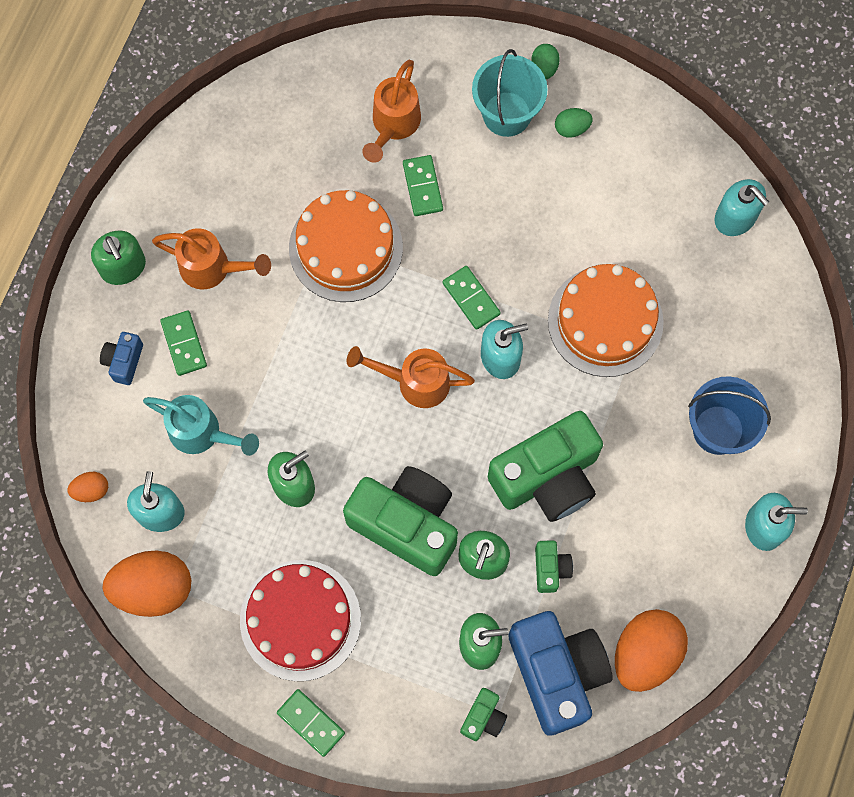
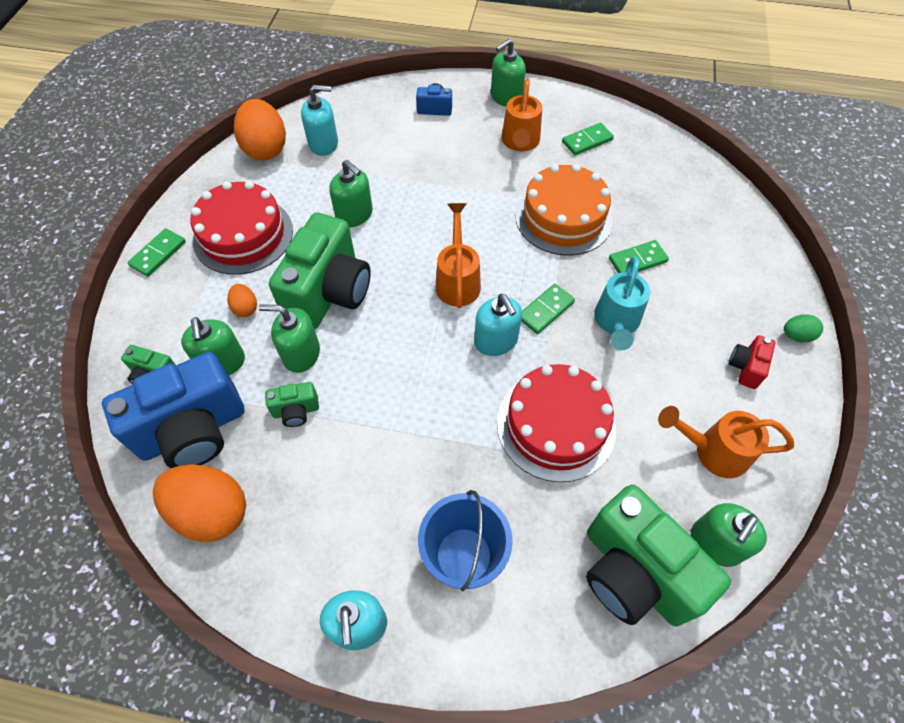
camera: 80 degrees right, 15 degrees down
(91, 490) = (336, 107): orange egg -> orange egg (245, 308)
(184, 344) = (456, 136): green domino -> green domino (587, 141)
(203, 433) = (388, 157): turquoise watering can -> turquoise watering can (616, 323)
(393, 125) = (684, 232): orange watering can -> orange watering can (712, 451)
(506, 114) = (735, 312): turquoise bucket -> none
(547, 477) = (386, 396): green camera -> green camera (634, 572)
(572, 128) = (746, 368): green egg -> red camera
(605, 321) = (555, 425): orange cake -> red cake
(735, 218) = (715, 543): turquoise soap dispenser -> green soap dispenser

